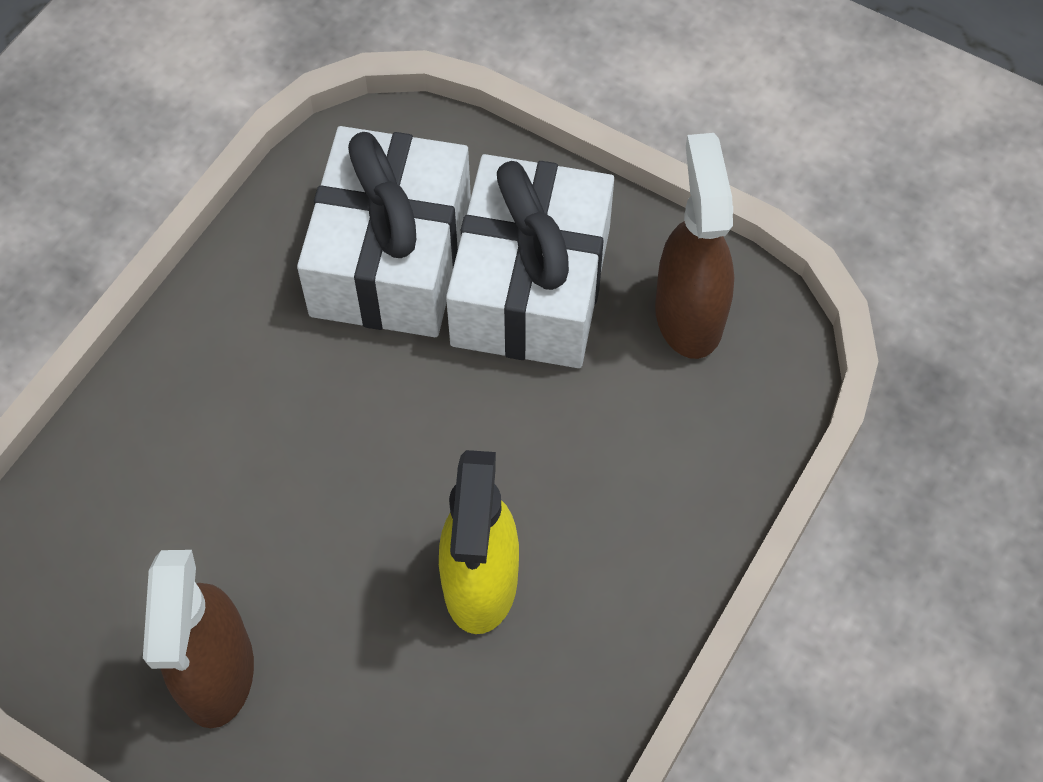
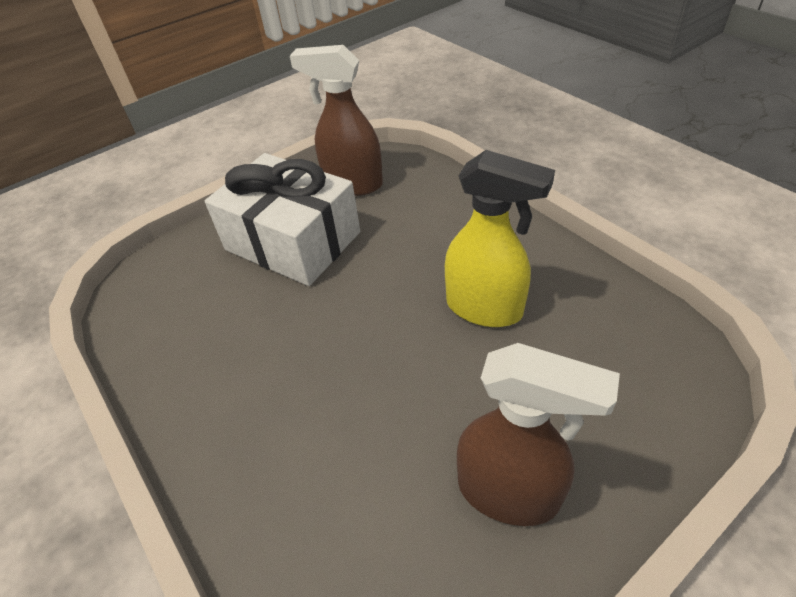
camera: 65 degrees left, 15 degrees down
(391, 257) = (225, 302): white gift -> none

